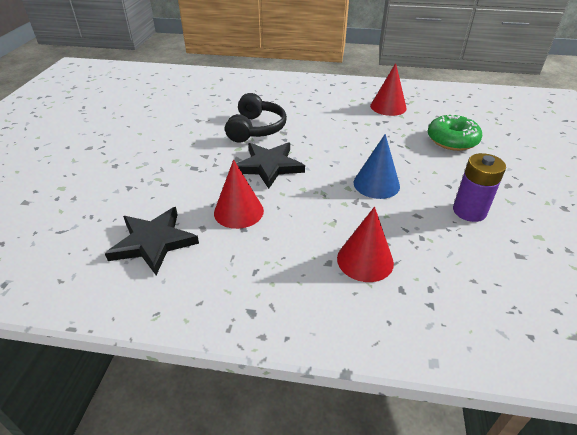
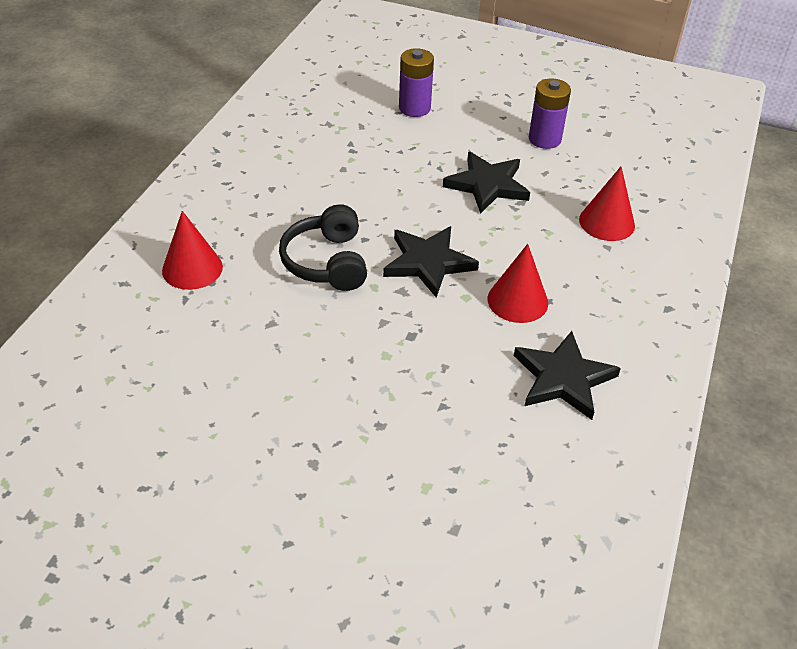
camera: 80 degrees left, 5 degrees up
(256, 129) = (326, 262): black headphones -> black headphones turned 120 degrees counterclockwise
(376, 184) = (487, 185): blue cone -> black star
(388, 107) = (314, 131): red cone -> red cone (192, 268)
(452, 140) = (414, 108): green donut -> purple battery

